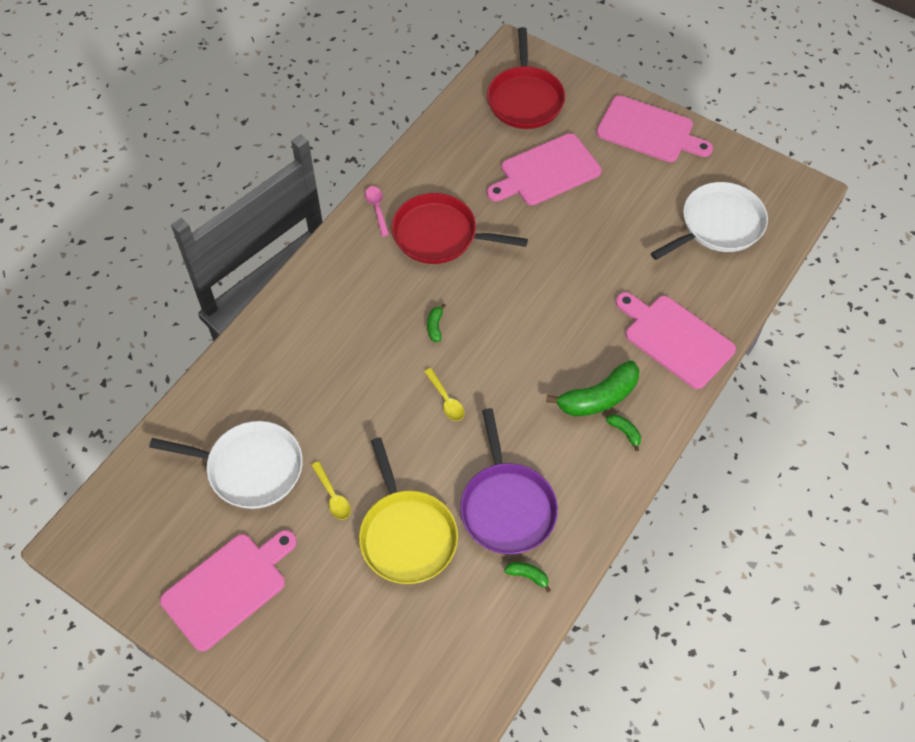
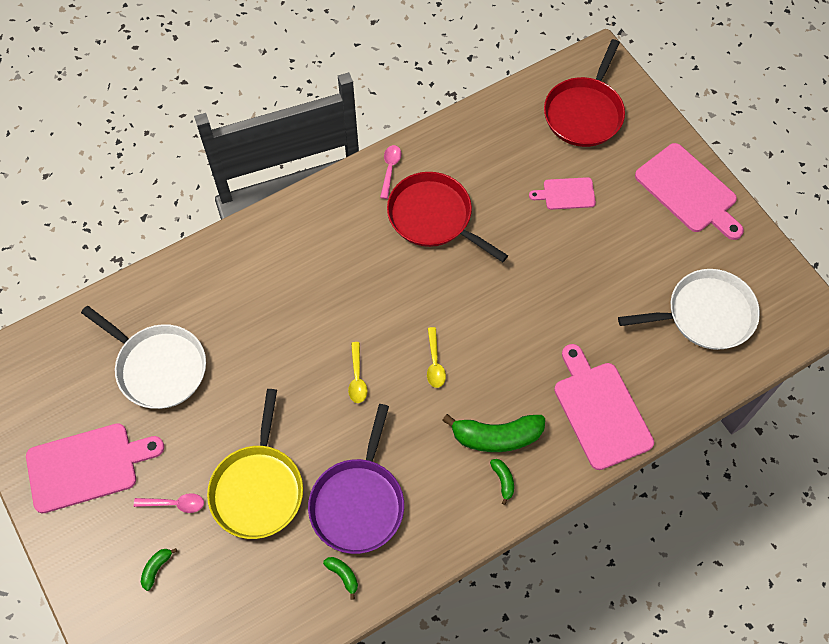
camera: 25 degrees right, 5 degrees up
(332, 495) = (214, 423): yellow spoon -> yellow spoon (434, 362)
(334, 584) = (174, 504): none -> pink spoon
(435, 326) = (384, 304): green banana -> green banana (156, 568)
(546, 171) = (566, 194): pink cutting board -> pink cutting board, size x0.55

